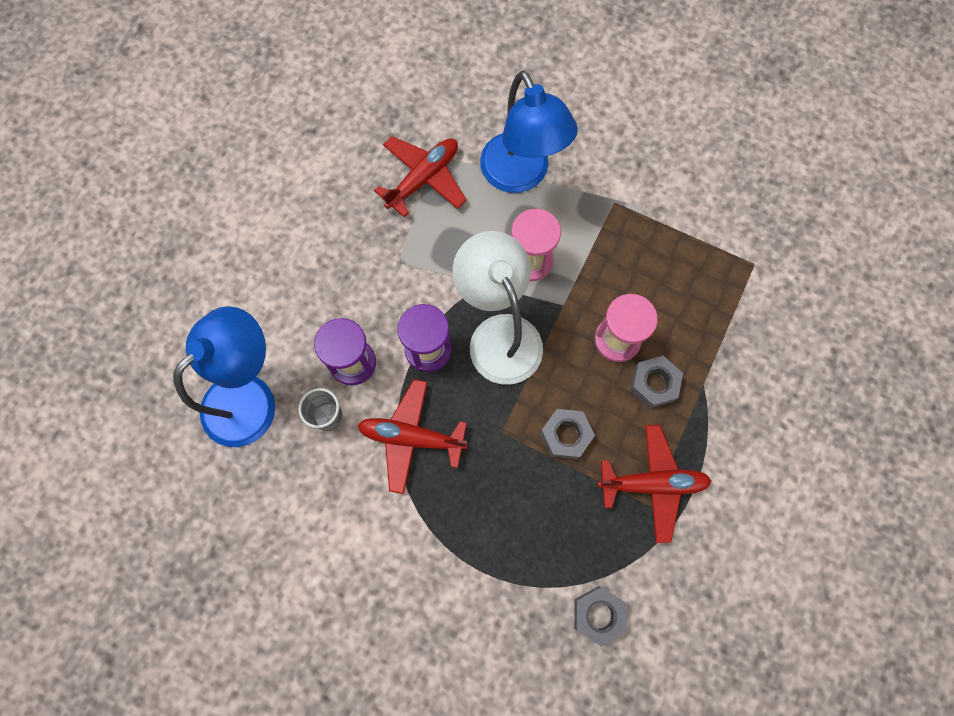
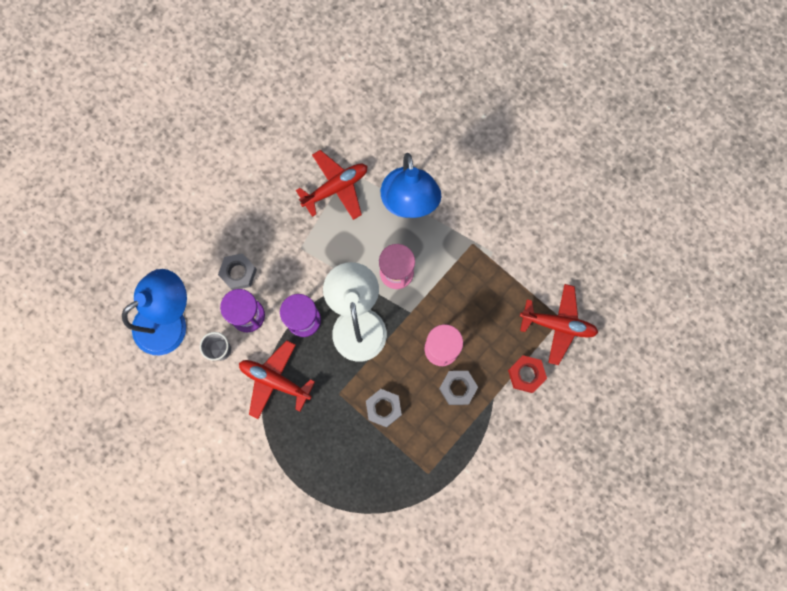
camera: 15 degrees right, 5 degrees up
(598, 615) = (368, 537): grey nut -> grey nut (238, 273)
(652, 484) = (434, 459): red plane -> red plane (558, 325)
(734, 344) = (526, 374): none -> red nut

